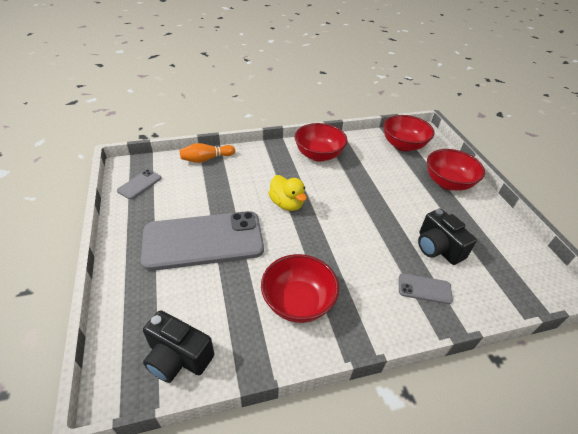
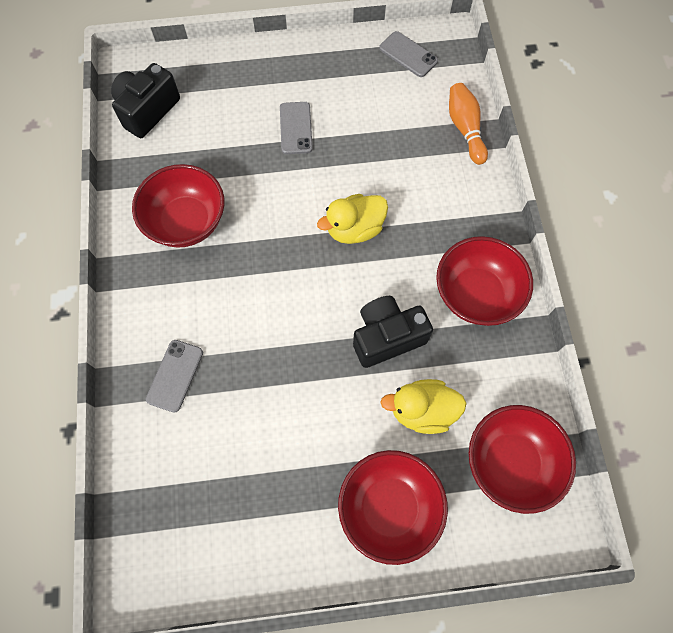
camera: 100 degrees right, 25 degrees up
(203, 240) = (296, 128): grey phone -> grey phone, size x0.41
(392, 173) = (422, 411): none -> yellow duck
(437, 248) = (240, 423): black camera -> black camera (387, 337)

